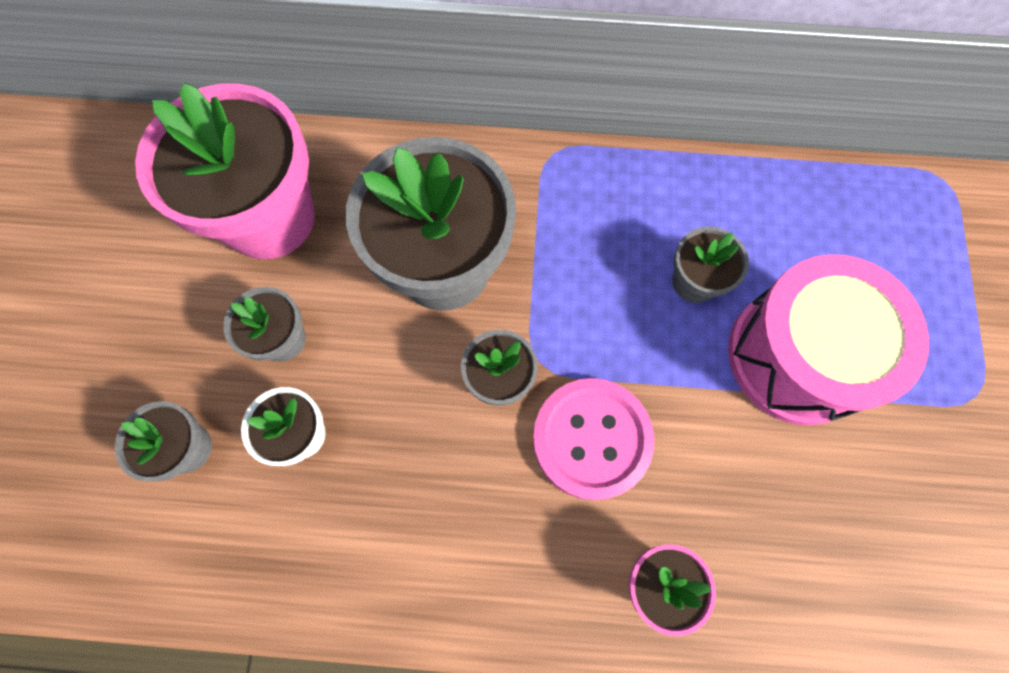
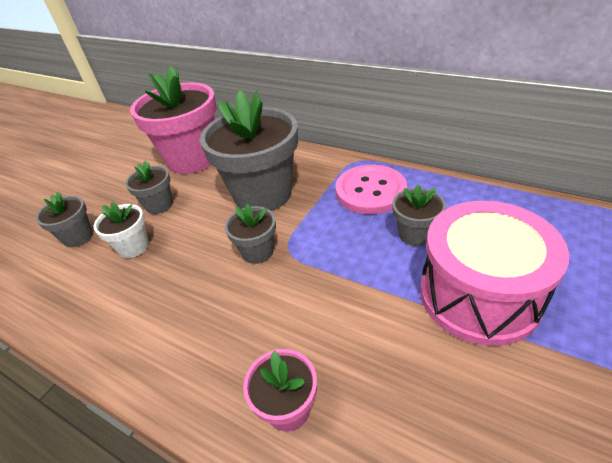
camera: 30 degrees right, 30 degrees down
(591, 439) = (295, 299): pink button -> pink button (370, 191)

